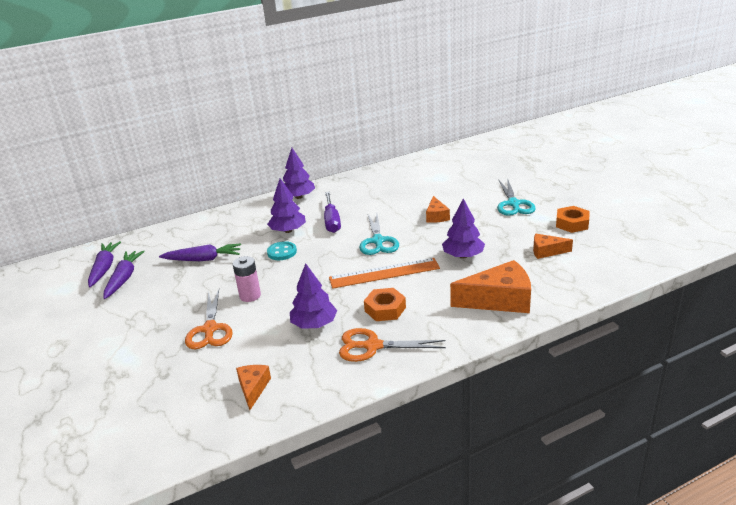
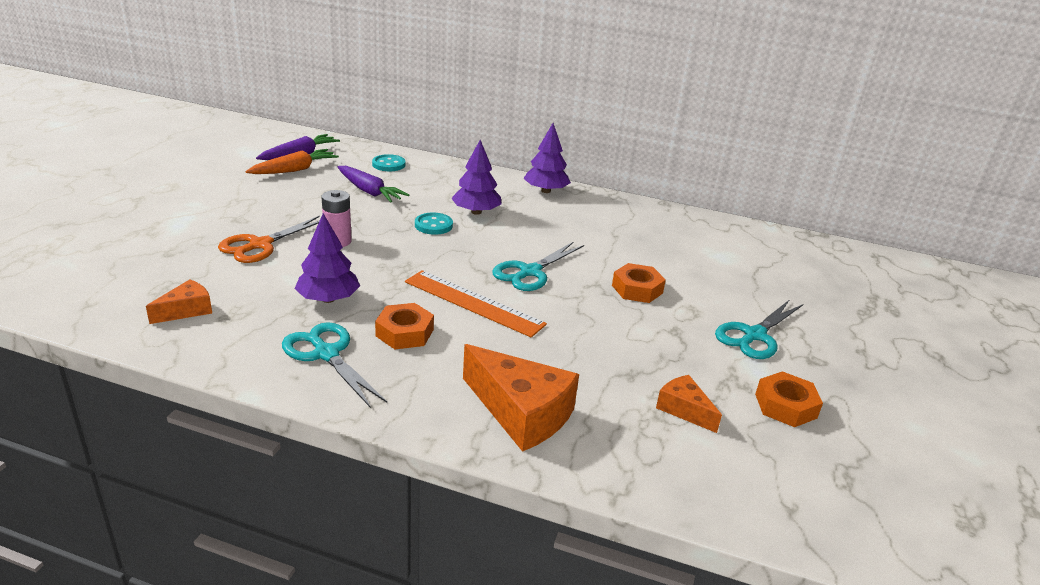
camera: 40 degrees right, 0 degrees up
(124, 279) = (294, 170): purple carrot -> orange carrot
(178, 238) = (388, 164): none -> turquoise button
(332, 221) = (528, 228): purple screwdriver -> none
(372, 346) = (326, 354): orange scissors -> turquoise scissors
(436, 216) = (637, 289): orange cheese -> orange nut
(463, 256) = (581, 344): purple tree -> none

